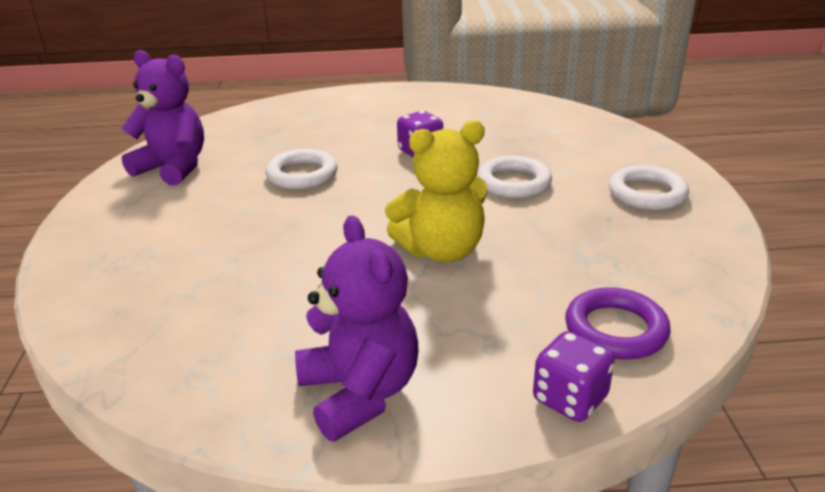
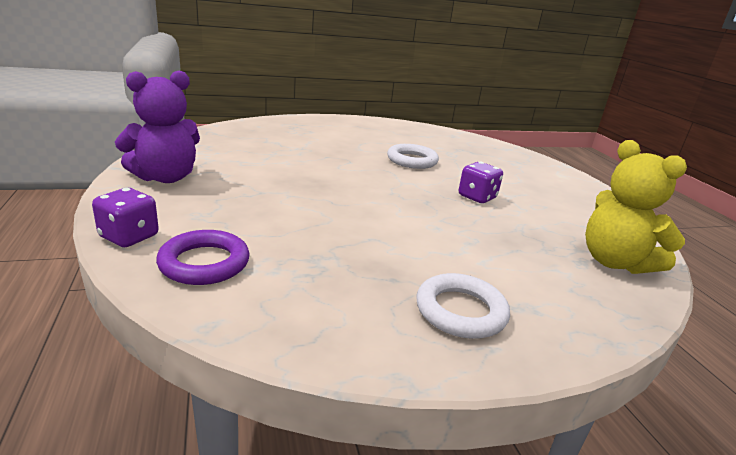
camera: 75 degrees right, 5 degrees down
(173, 168) = (403, 131): purple teddy bear -> none
(441, 251) = (319, 201): yellow teddy bear -> yellow teddy bear (615, 262)
(514, 183) = (443, 234): white ring -> none

